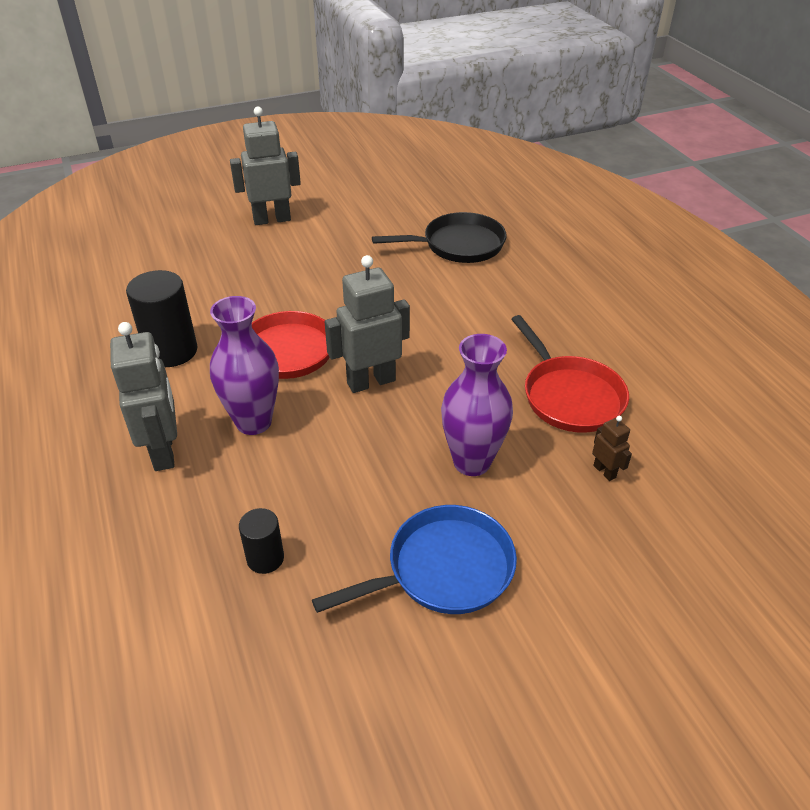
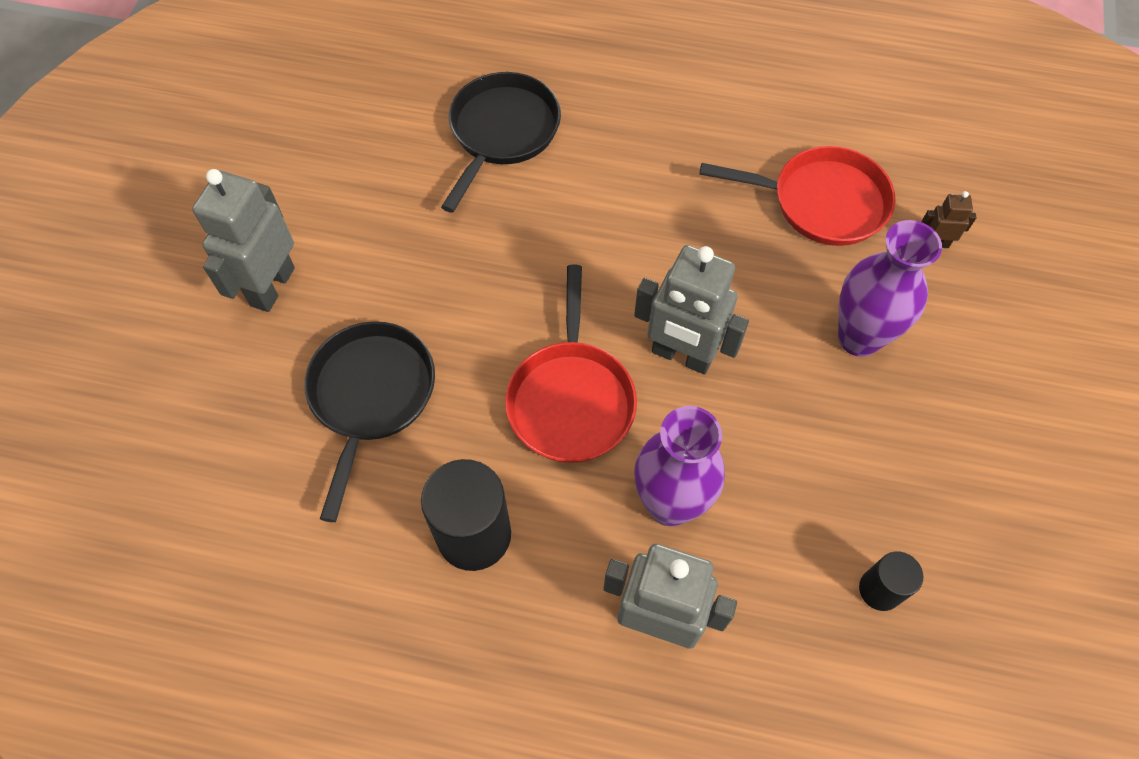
camera: 55 degrees left, 20 degrees up
(232, 278) = (370, 397): none -> black pan
(371, 381) = (681, 356): grey robot -> grey robot turned 75 degrees counterclockwise
(442, 569) = (977, 443): blue pan -> none

